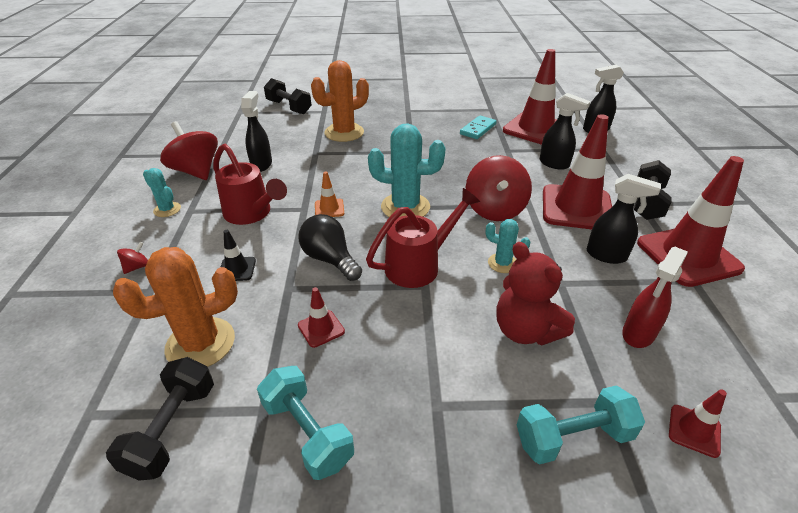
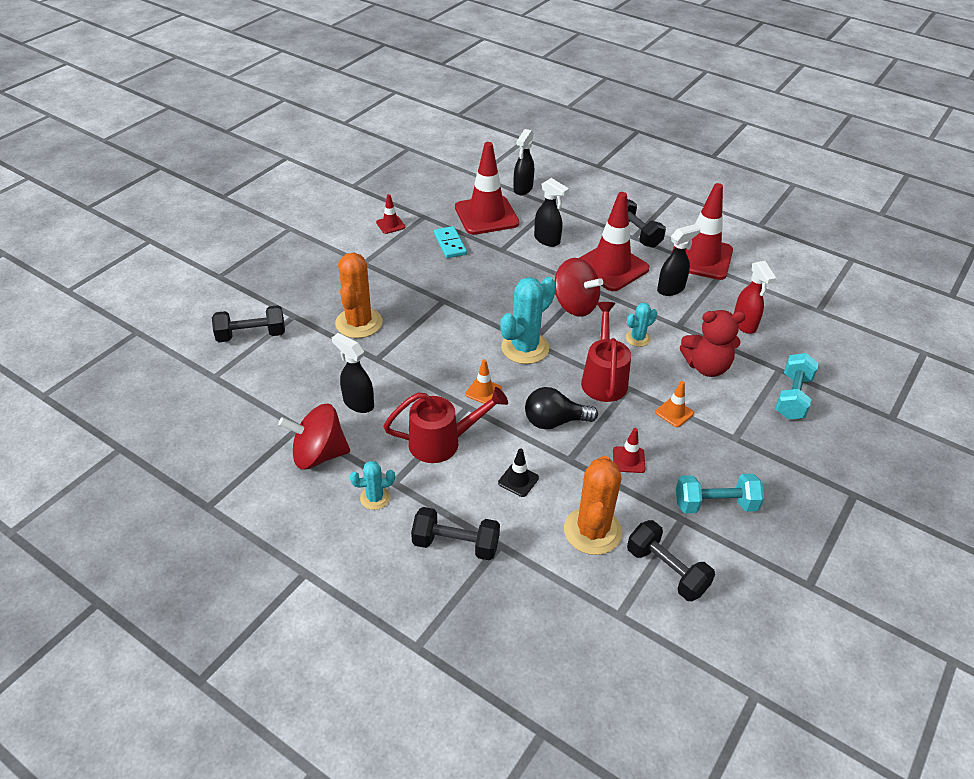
camera: 55 degrees left, 5 degrees up
(137, 267) = (456, 544): red spinning top -> black dumbbell
(424, 334) = (674, 413): none -> orange traffic cone
(554, 164) = (547, 240): black spray bottle -> black spray bottle turned 60 degrees clockwise
(694, 430) = (817, 352): red traffic cone -> red traffic cone (390, 225)

